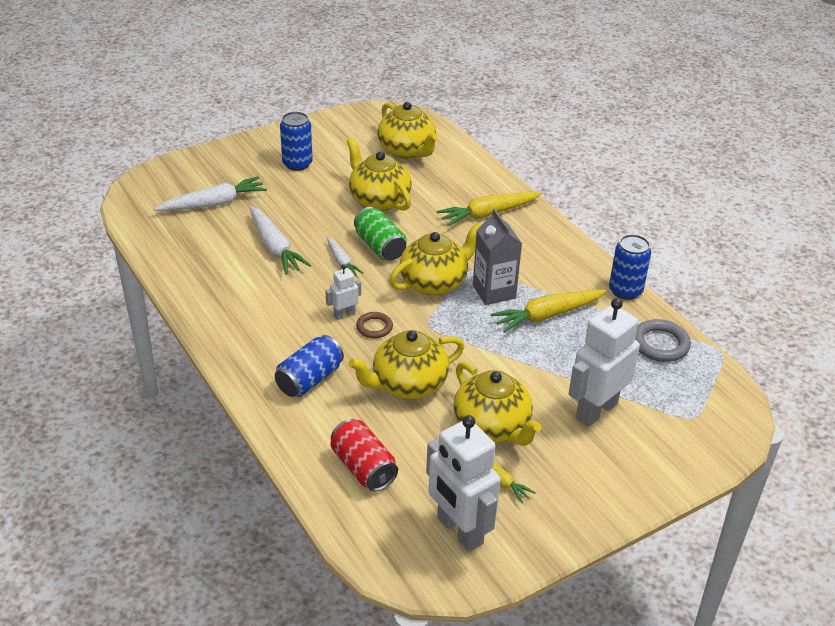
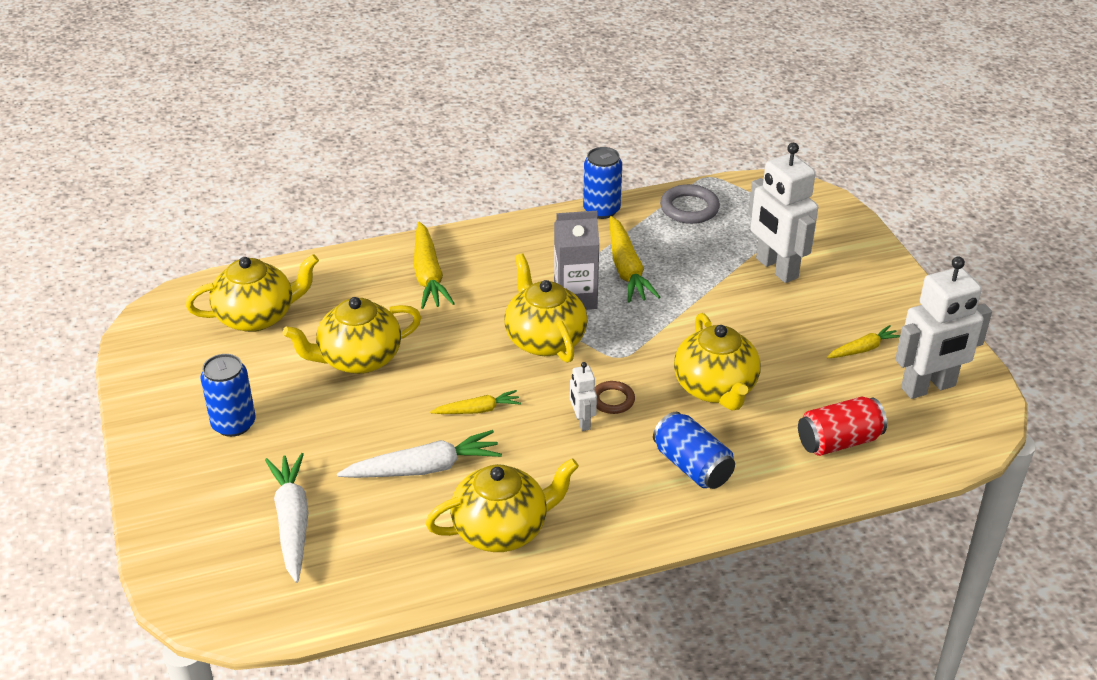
camera: 75 degrees left, 0 degrees up
(342, 262) = (478, 410): white carrot -> yellow carrot
(380, 247) = (459, 373): green can -> none
(492, 426) = (789, 339): yellow teapot -> yellow teapot (502, 529)

